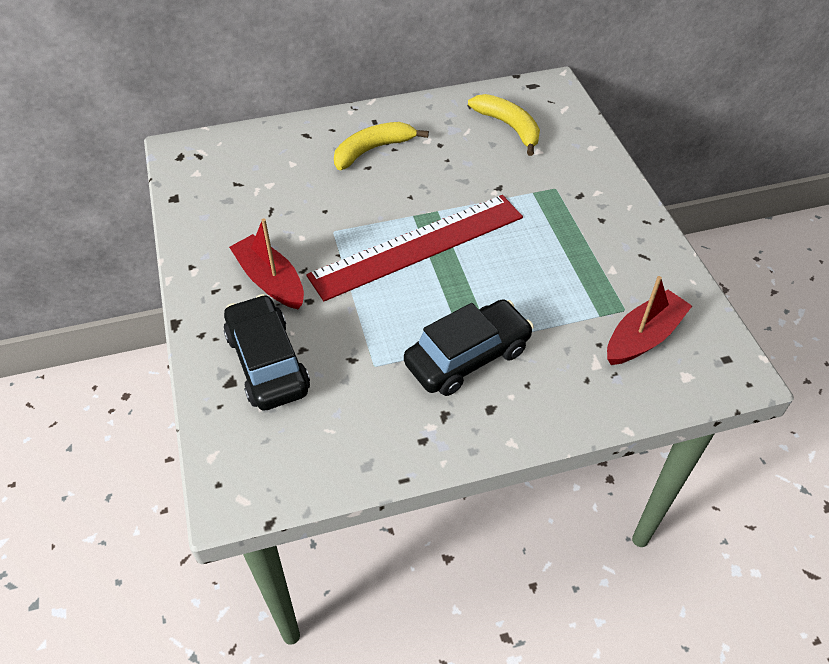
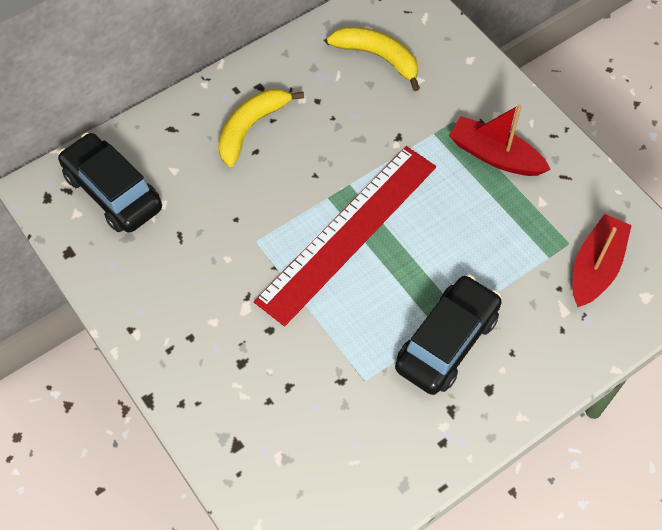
camera: 20 degrees left, 10 degrees up
(267, 363) = (262, 412): black car -> black car (113, 192)
(270, 280) = (220, 319): red boat -> red boat (495, 155)

